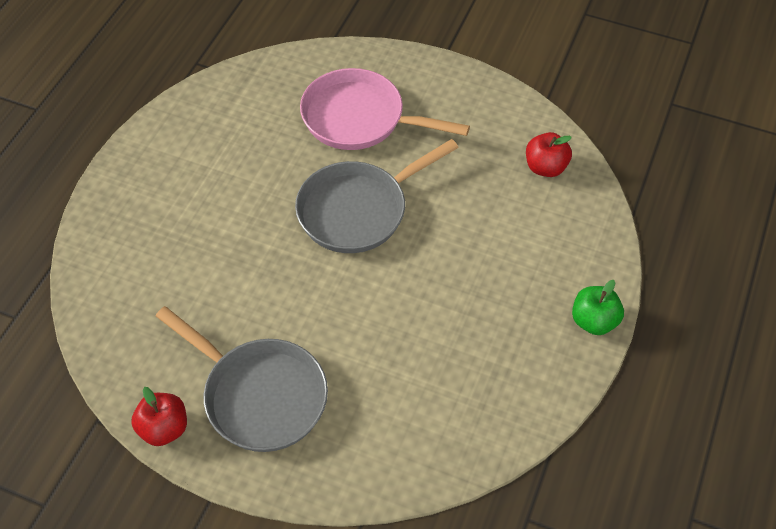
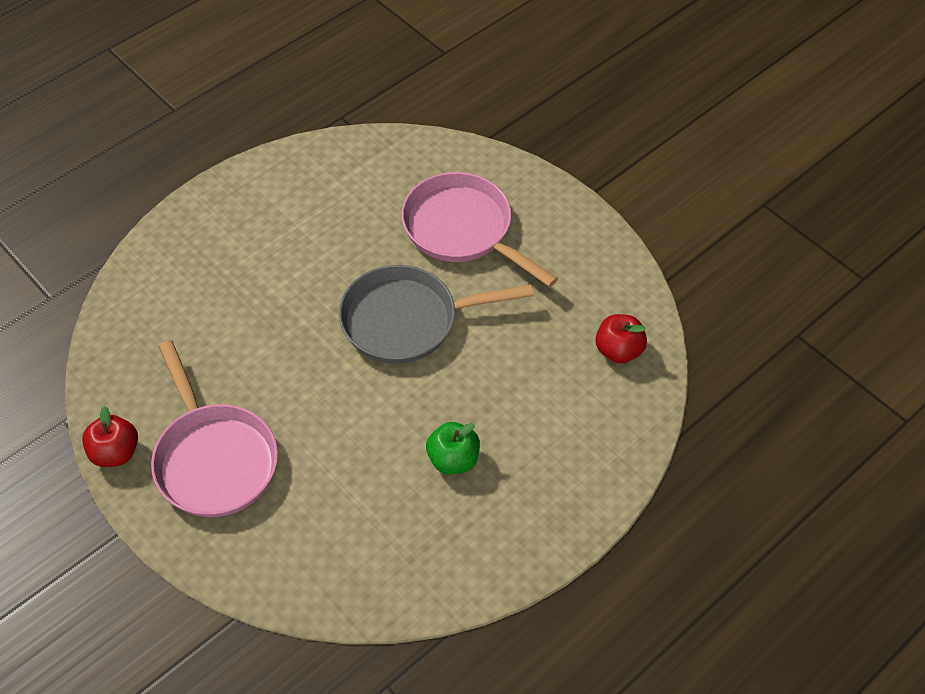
camera: 25 degrees right, 0 degrees up
(259, 395) = (214, 459): grey pan -> pink pan
(594, 321) = (570, 525): green apple -> green apple (453, 460)

